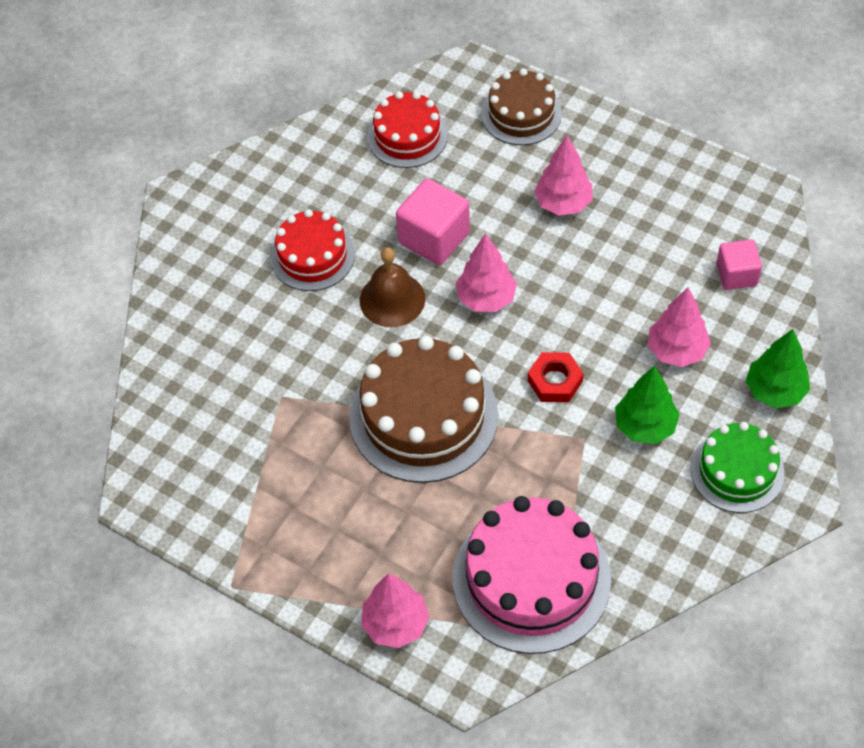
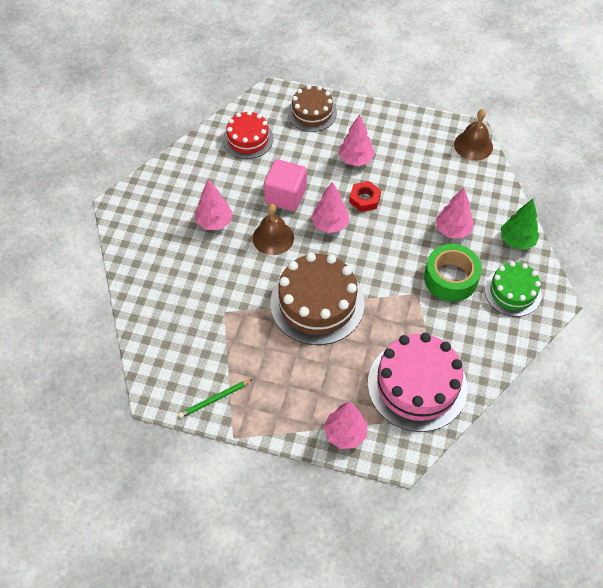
camera: 20 degrees left, 0 degrees up
(223, 524) = (214, 399): none -> green pencil
(312, 256) = (214, 222): red cake -> pink tree
(555, 381) = (388, 264): red nut -> red nut (364, 199)
(645, 426) = (450, 278): green tree -> green tape
(736, 275) = (470, 179): pink cube -> none
(762, 220) = (473, 145): none -> brown bell

